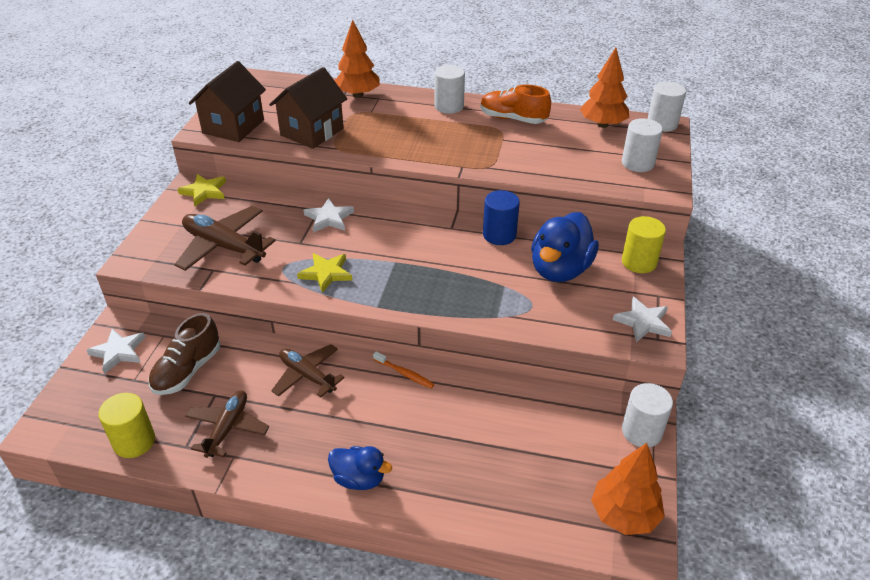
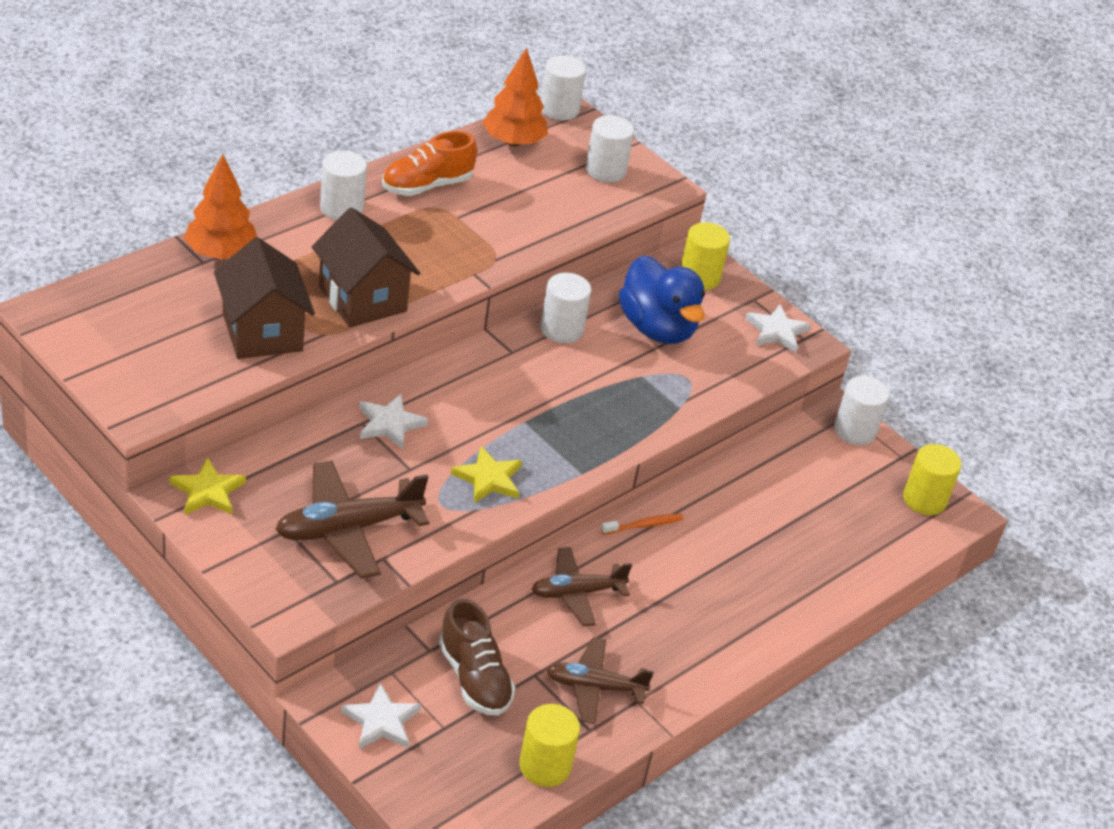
camera: 60 degrees left, 0 degrees up
(227, 428) = (594, 687): brown plane -> brown plane turned 45 degrees counterclockwise
(233, 126) = (164, 384): brown house -> brown house (362, 299)
(359, 479) = (746, 630): blue duck -> none
(499, 235) = (561, 329): blue cylinder -> white cylinder
(624, 515) = (924, 500): orange tree -> yellow cylinder

